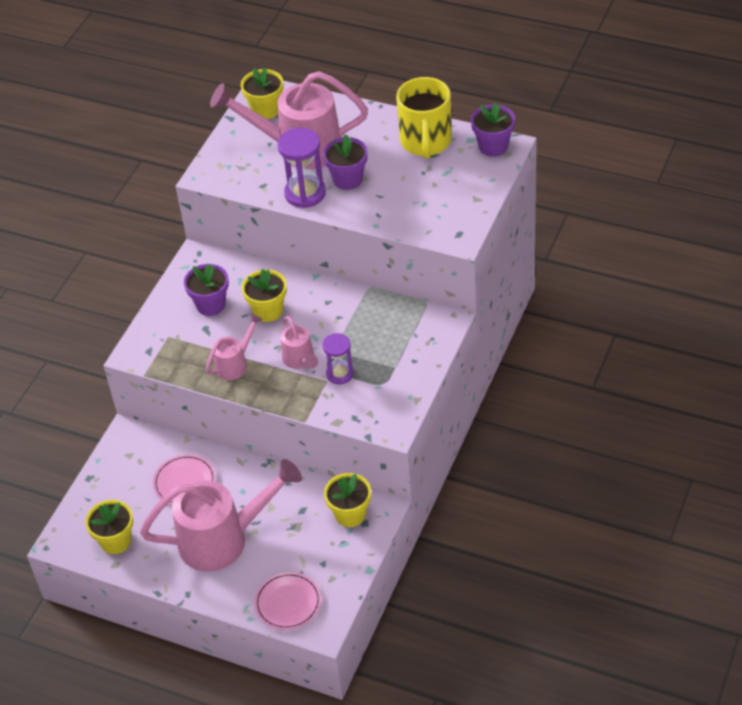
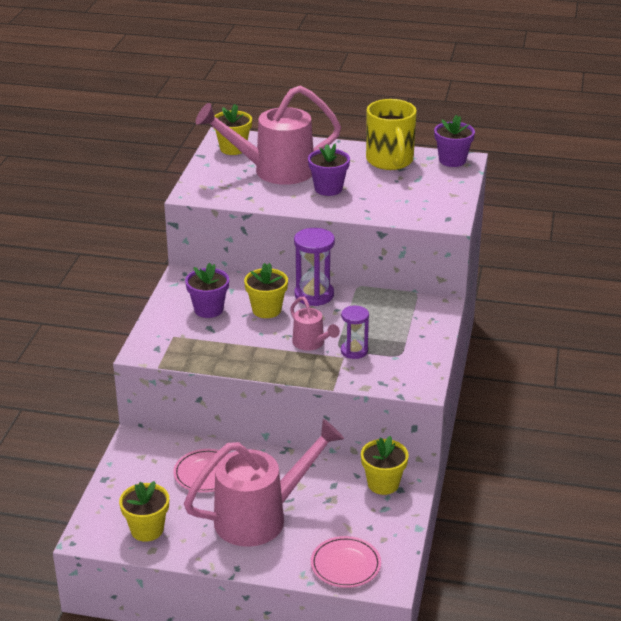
camera: 15 degrees left, 15 degrees down
(235, 364) = (247, 351): pink watering can -> none
(305, 193) = (292, 200): purple hourglass -> purple hourglass (314, 295)

